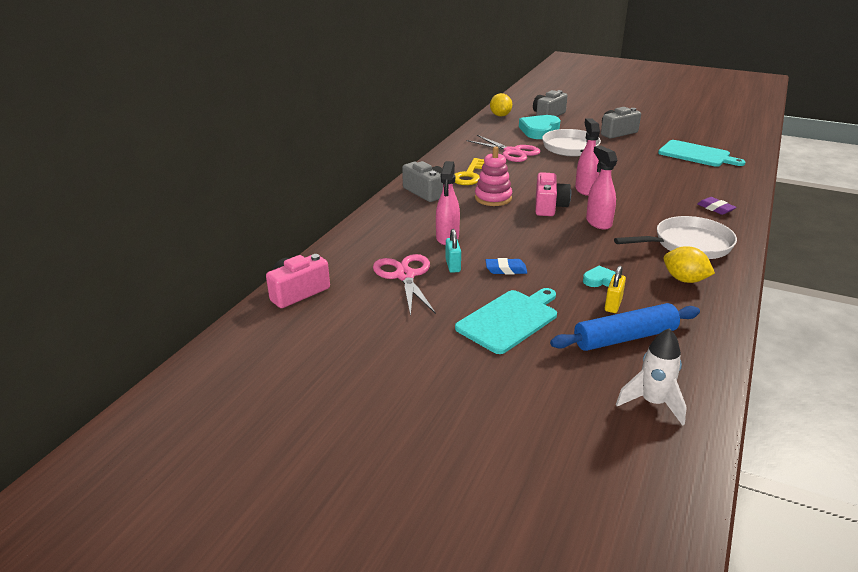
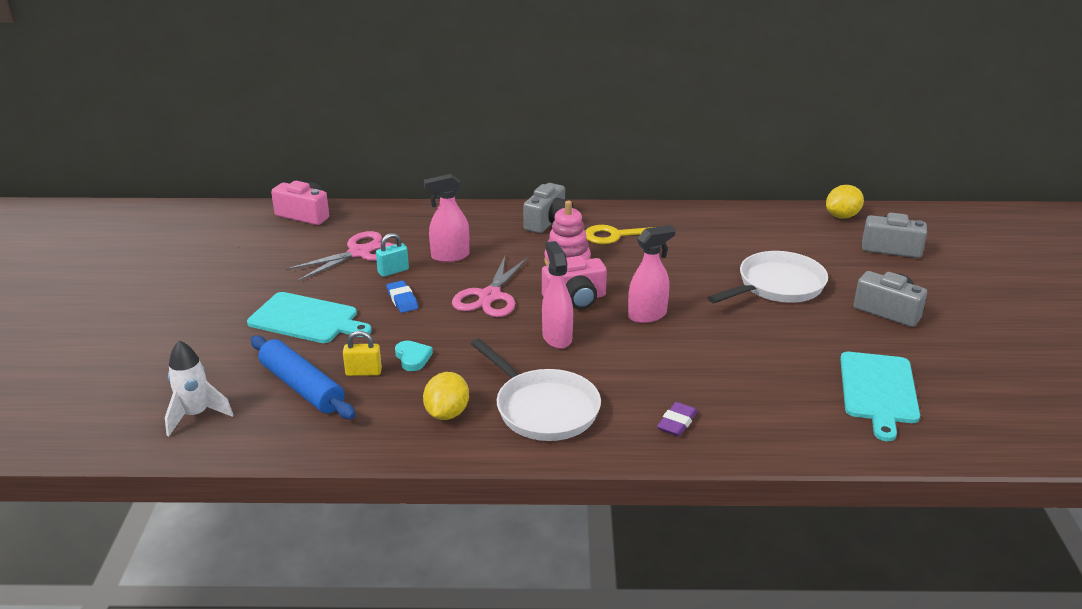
camera: 65 degrees right, 0 degrees up
(512, 152) = (719, 248): pink scissors -> pink scissors (490, 296)
(539, 130) = (820, 252): turquoise heart -> none
(598, 222) = (557, 337): pink spray bottle -> pink spray bottle turned 60 degrees counterclockwise

